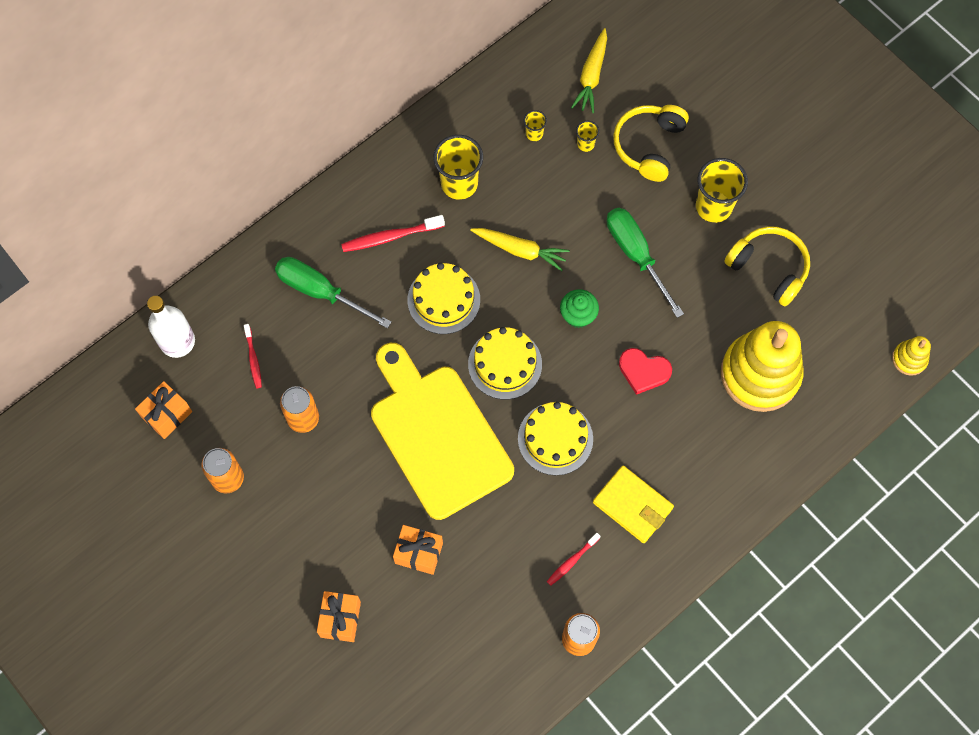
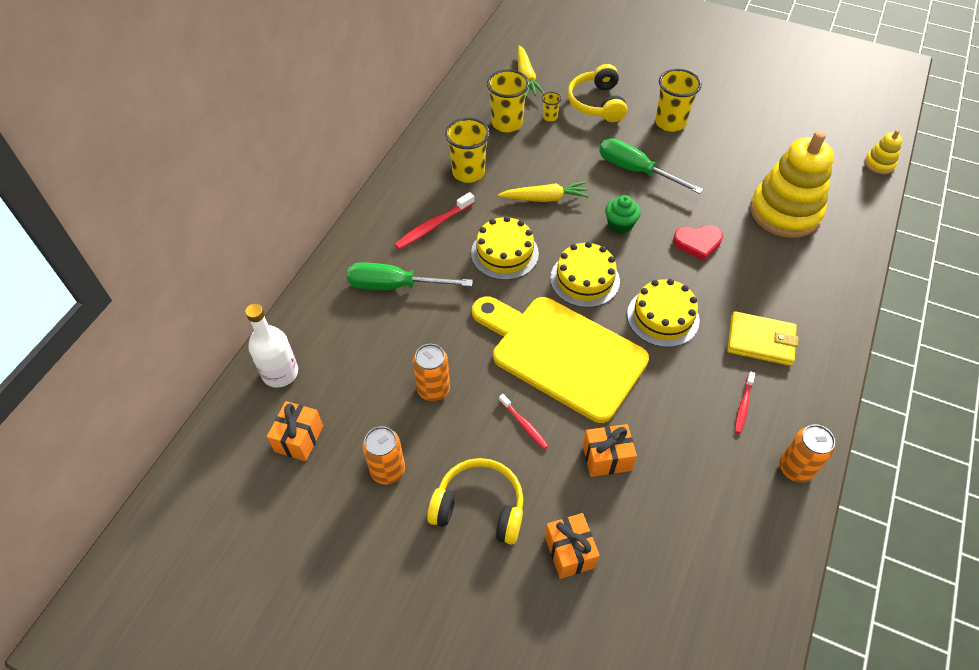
camera: 25 degrees left, 15 degrees down
(253, 359) = (360, 359): red toothbrush -> red toothbrush (524, 424)
(534, 134) = (507, 123): yellow cup -> yellow cup, size x2.07
(769, 268) = (738, 145): yellow headphones -> yellow headphones (479, 507)

